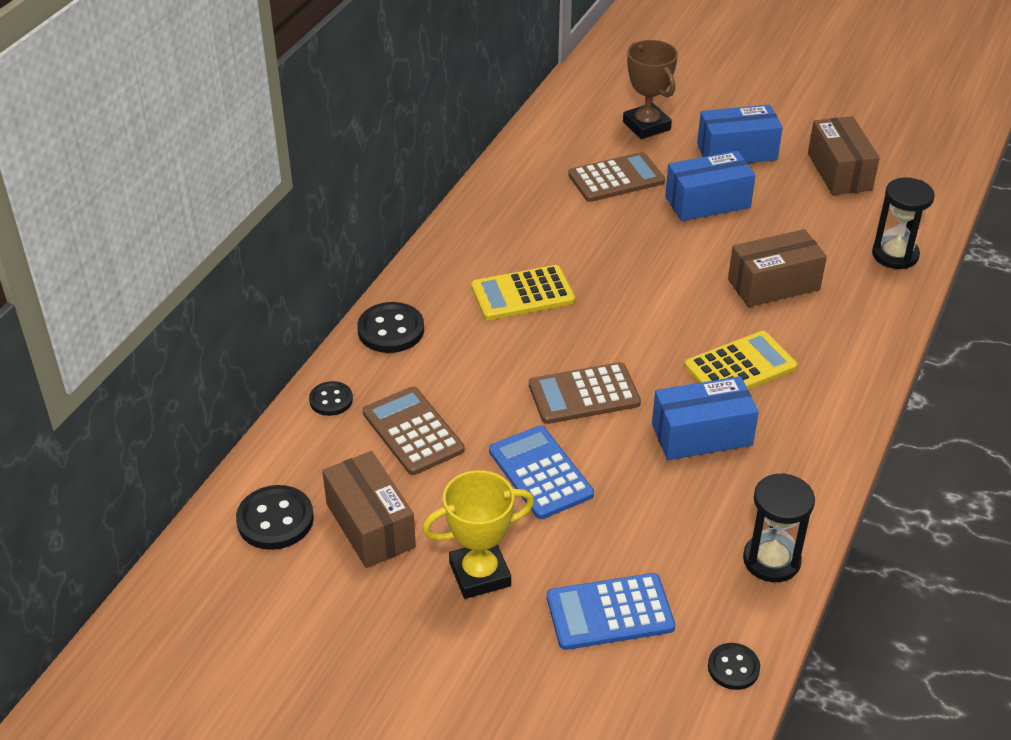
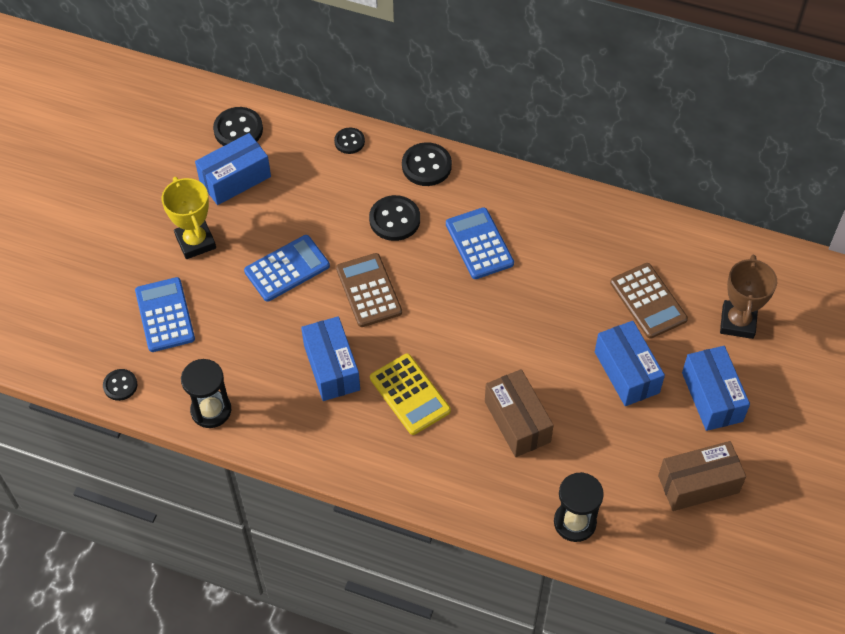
camera: 85 degrees right, 15 degrees up
(370, 525) = (235, 179): brown box -> blue box
(412, 431) = (322, 191): brown calculator -> none
(473, 364) = (394, 219): none -> black button
(522, 294) = (479, 244): yellow calculator -> blue calculator
(646, 126) = (737, 322): brown trophy -> brown trophy turned 45 degrees counterclockwise

